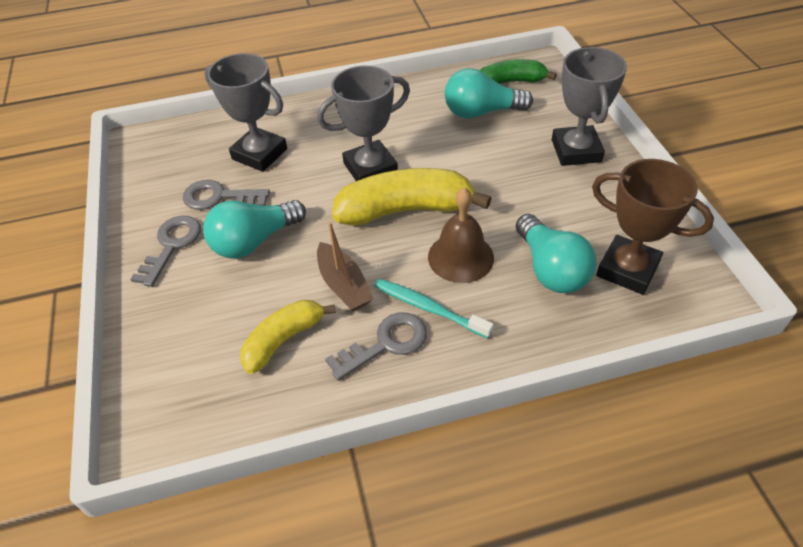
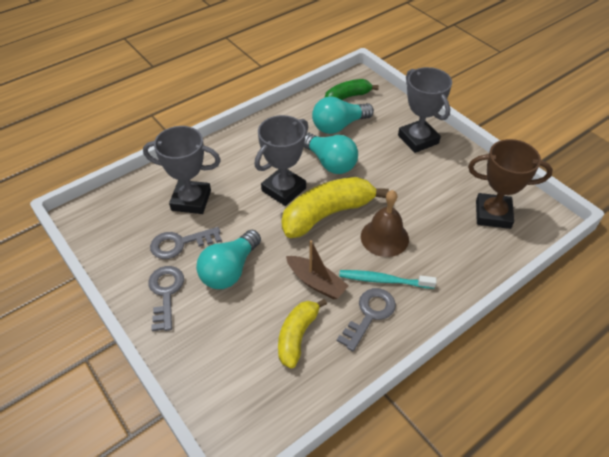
camera: 25 degrees left, 0 degrees up
(551, 269) = (447, 228): turquoise light bulb -> turquoise light bulb (330, 162)

